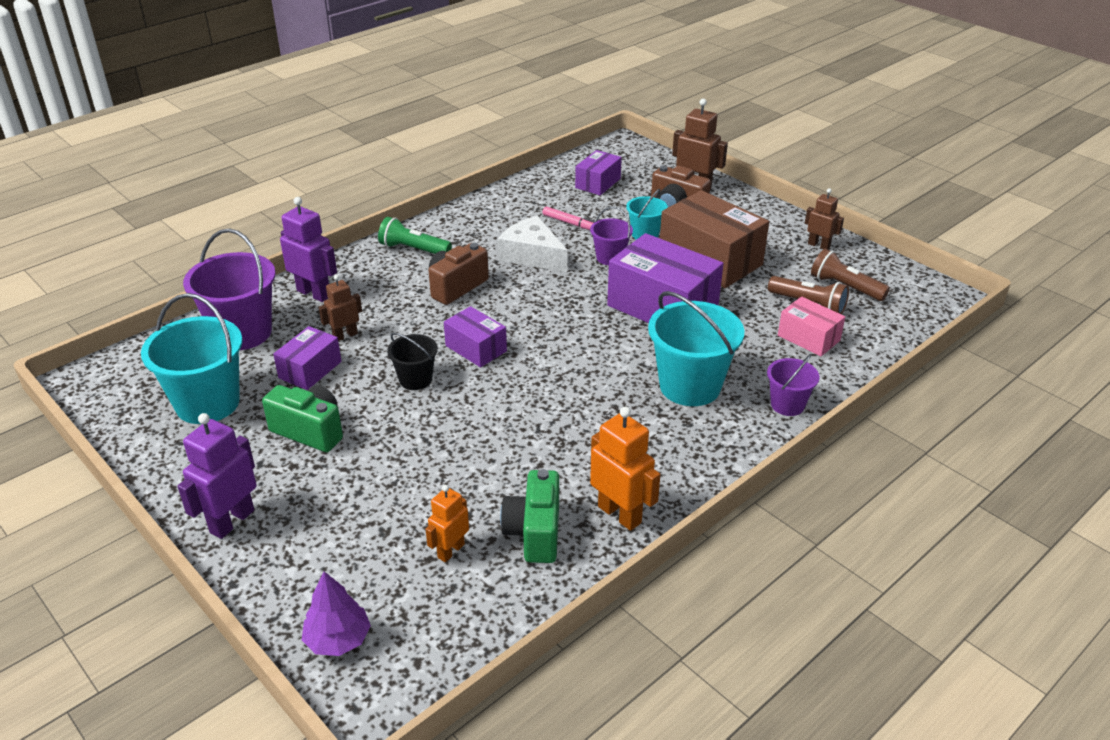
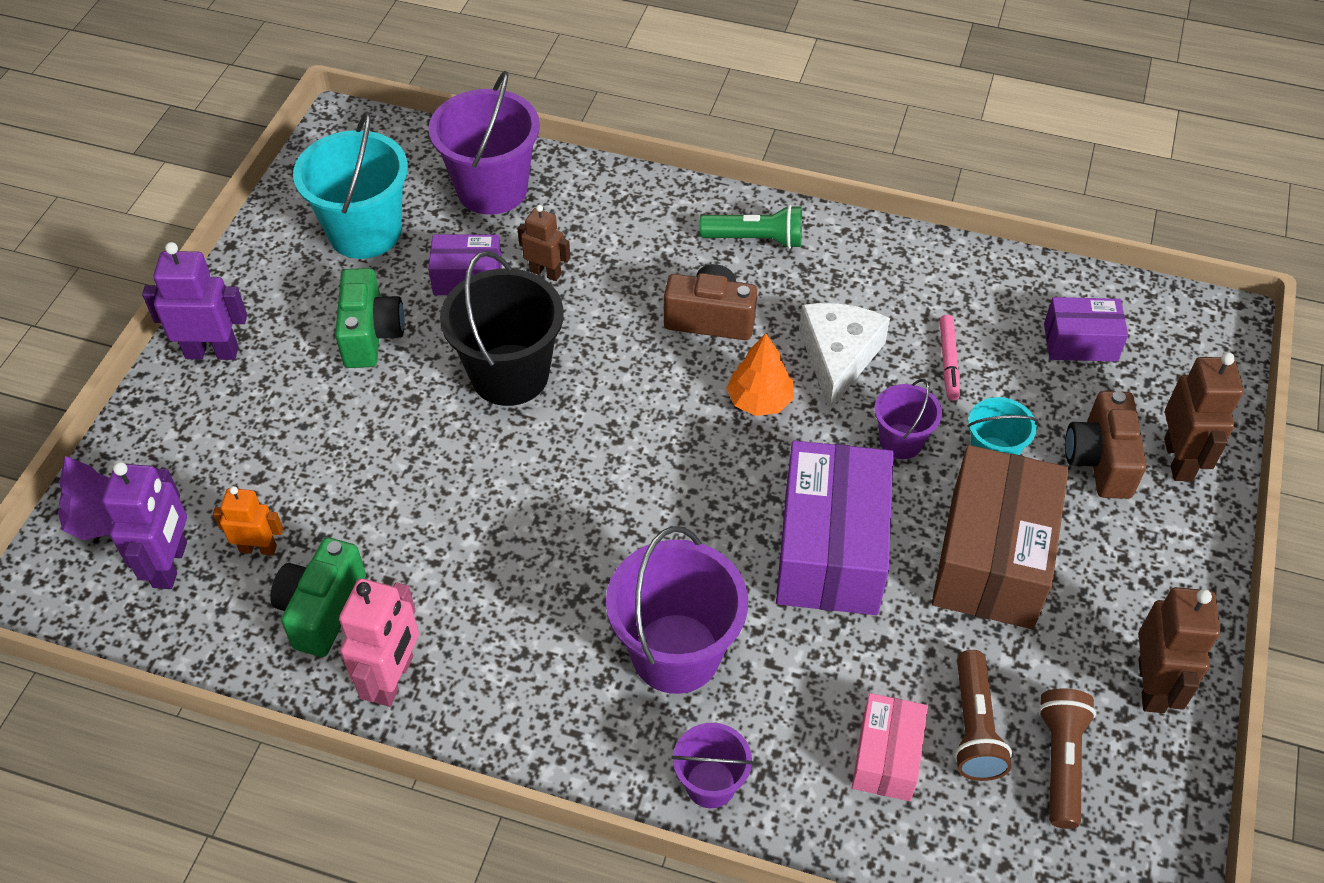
camera: 60 degrees right, 15 degrees up
(314, 293) = (602, 204): purple robot -> purple robot (171, 565)
(413, 249) = (756, 239): green flashlight -> green flashlight turned 105 degrees clockwise
(415, 379) = (510, 375): black bucket -> black bucket, size x1.86
(476, 348) = (603, 399): purple box -> none
(534, 532) = (322, 610): green camera -> green camera turned 45 degrees counterclockwise
(536, 292) = (759, 400): none -> orange tree
(620, 514) = (393, 679): orange robot -> pink robot
(690, 386) = (676, 653): turquoise bucket -> purple bucket
(819, 245) = (1152, 685): brown robot -> brown robot, size x1.59

